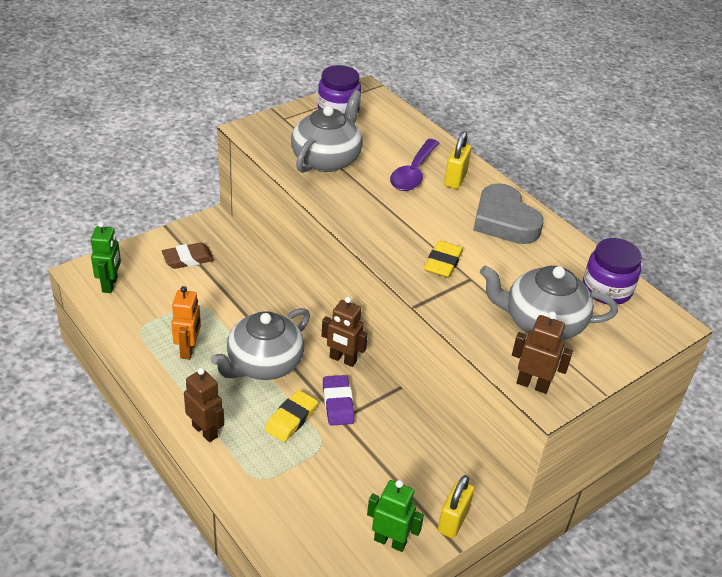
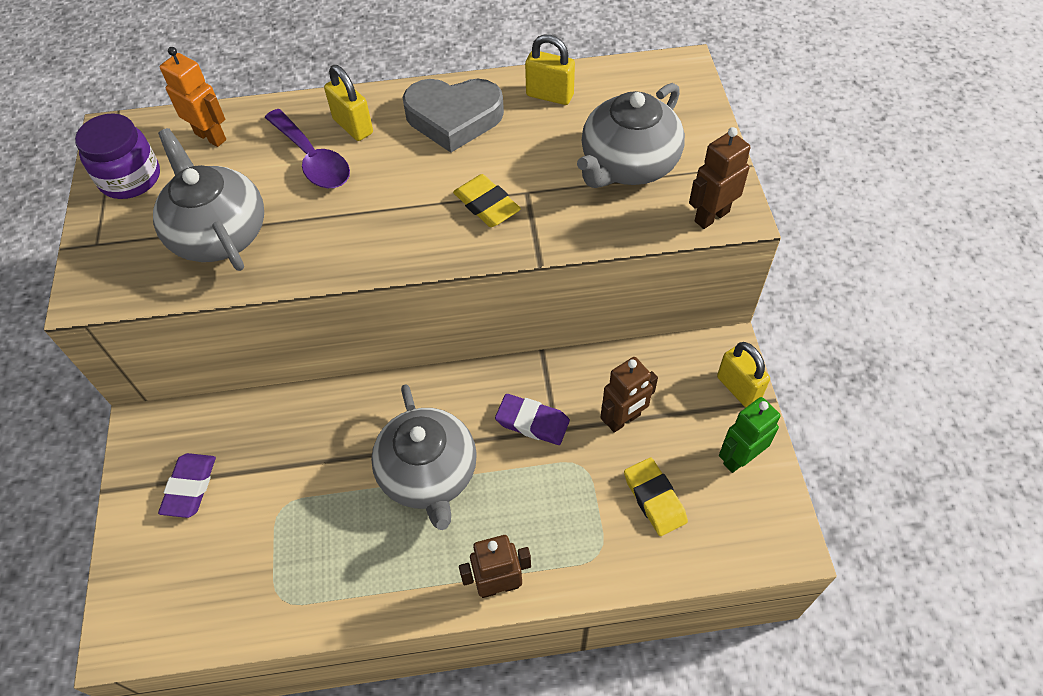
camera: 55 degrees left, 15 degrees up
(110, 284) = (169, 608): green robot -> none
(188, 259) = (190, 487): brown eraser -> purple eraser
(188, 350) = (354, 552): orange robot -> orange robot (211, 136)
(291, 419) = (530, 481): yellow eraser -> yellow eraser (654, 499)
(343, 359) = (470, 387): brown robot -> brown robot (623, 420)
(570, 260) = (550, 95): none -> yellow padlock
(606, 289) = (610, 89): purple jar -> none

